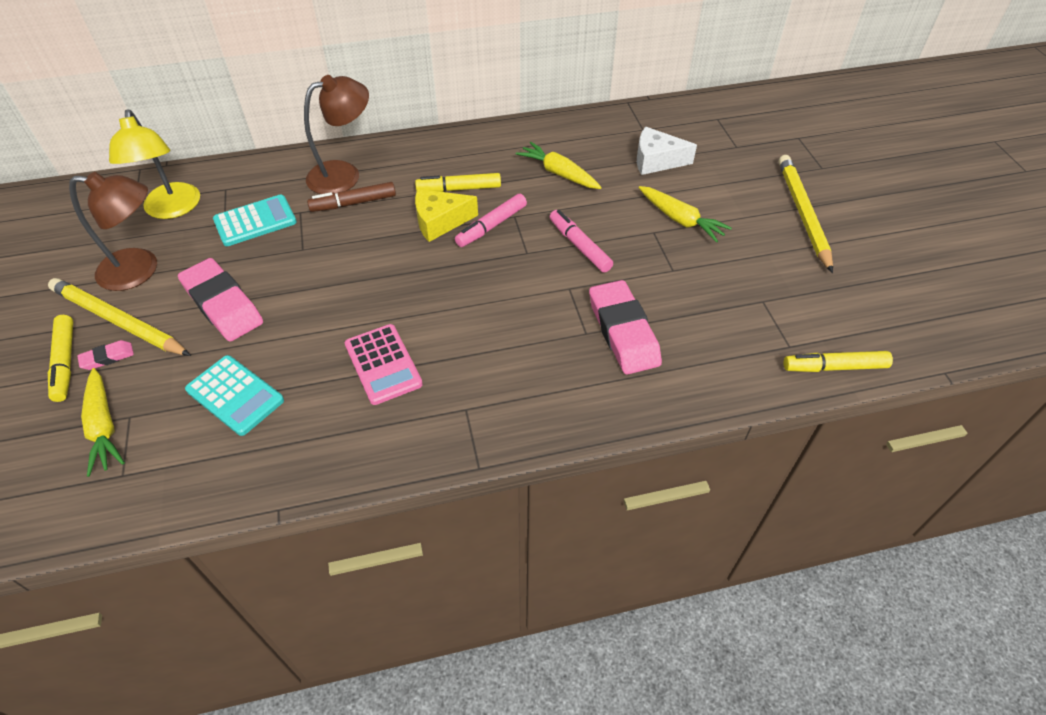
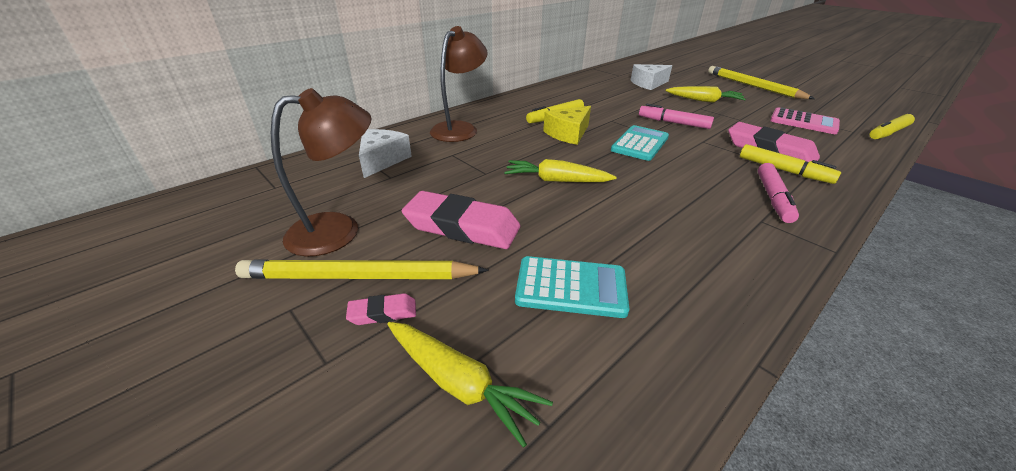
camera: 30 degrees left, 15 degrees down
(65, 362) = (328, 340): yellow marker -> yellow marker (783, 170)
(107, 357) = (383, 313): pink eraser -> pink eraser turned 45 degrees clockwise
(172, 209) = (324, 181): yellow lamp -> none
(236, 197) = (382, 160): none -> white cheese
(255, 221) = (419, 169): turquoise calculator -> turquoise calculator (640, 144)
(353, 203) = (490, 140): brown marker -> none
(383, 364) = (660, 217): pink calculator -> pink calculator (803, 122)
(491, 226) = (605, 127): pink marker -> pink marker (773, 198)
(558, 173) = (605, 98): yellow carrot -> yellow carrot (556, 180)

